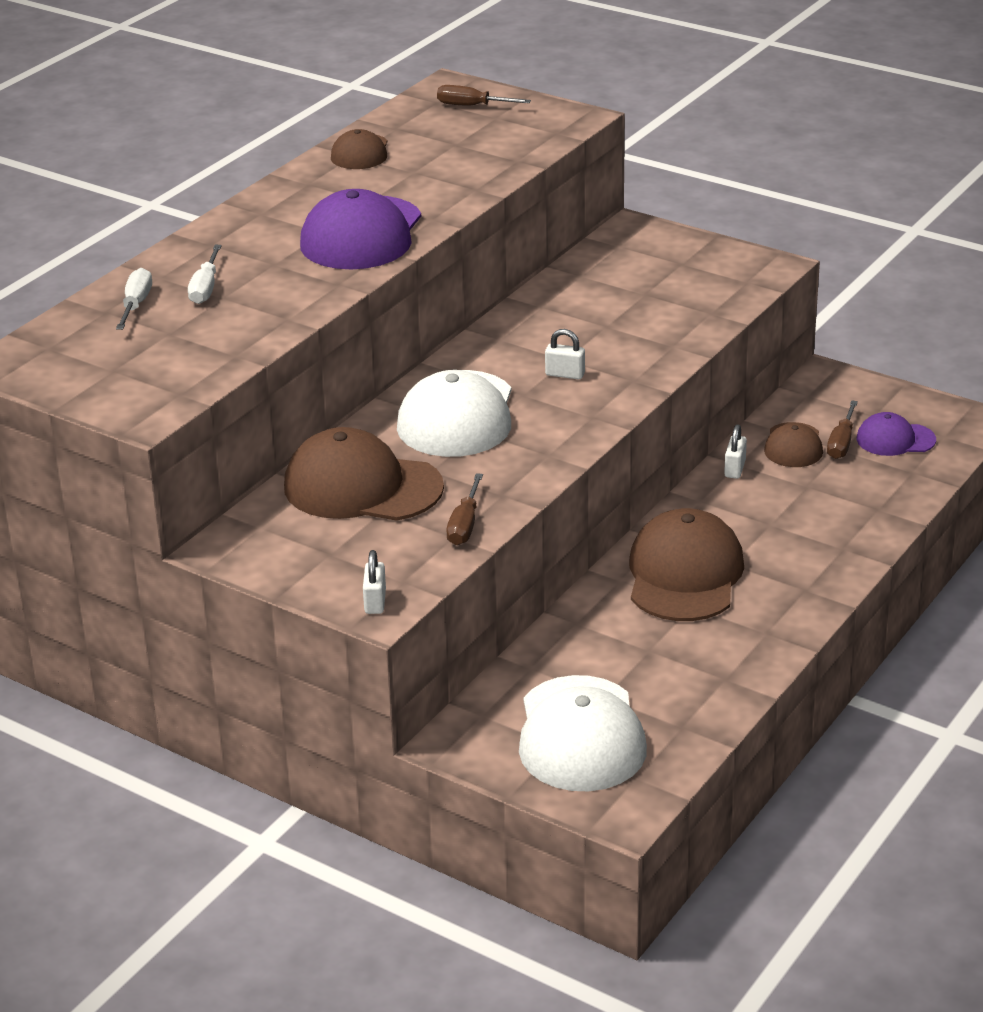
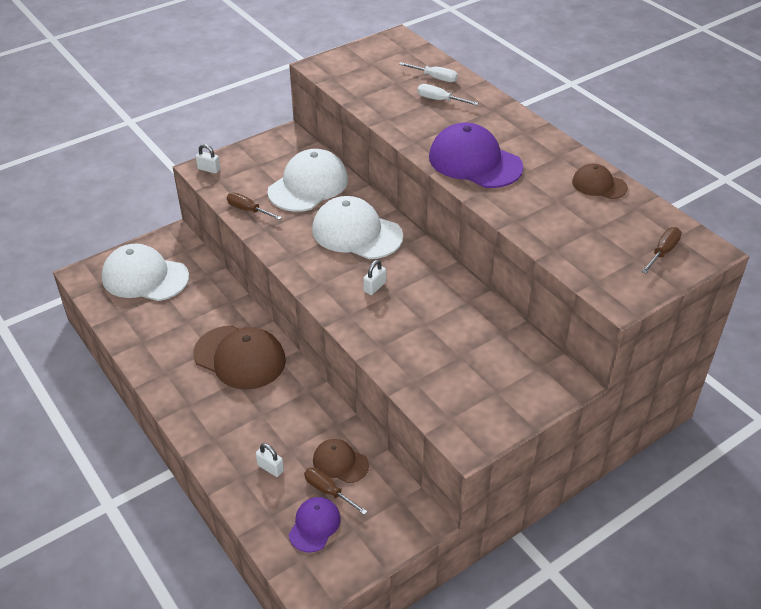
camera: 110 degrees right, 10 degrees up
(362, 487) = (308, 185): brown cap -> white cap
(735, 469) = (331, 420): white padlock -> white padlock (270, 468)

